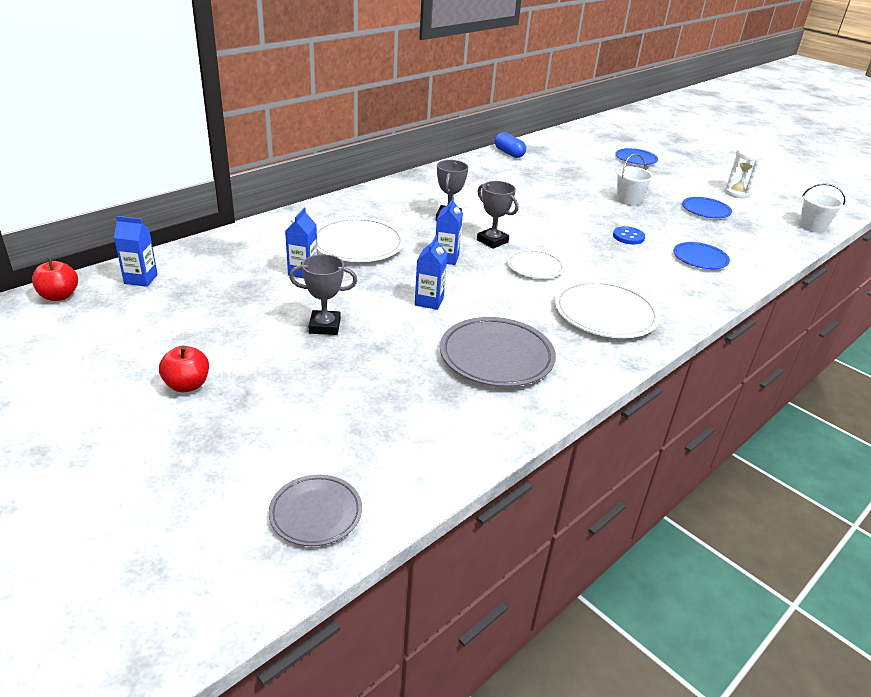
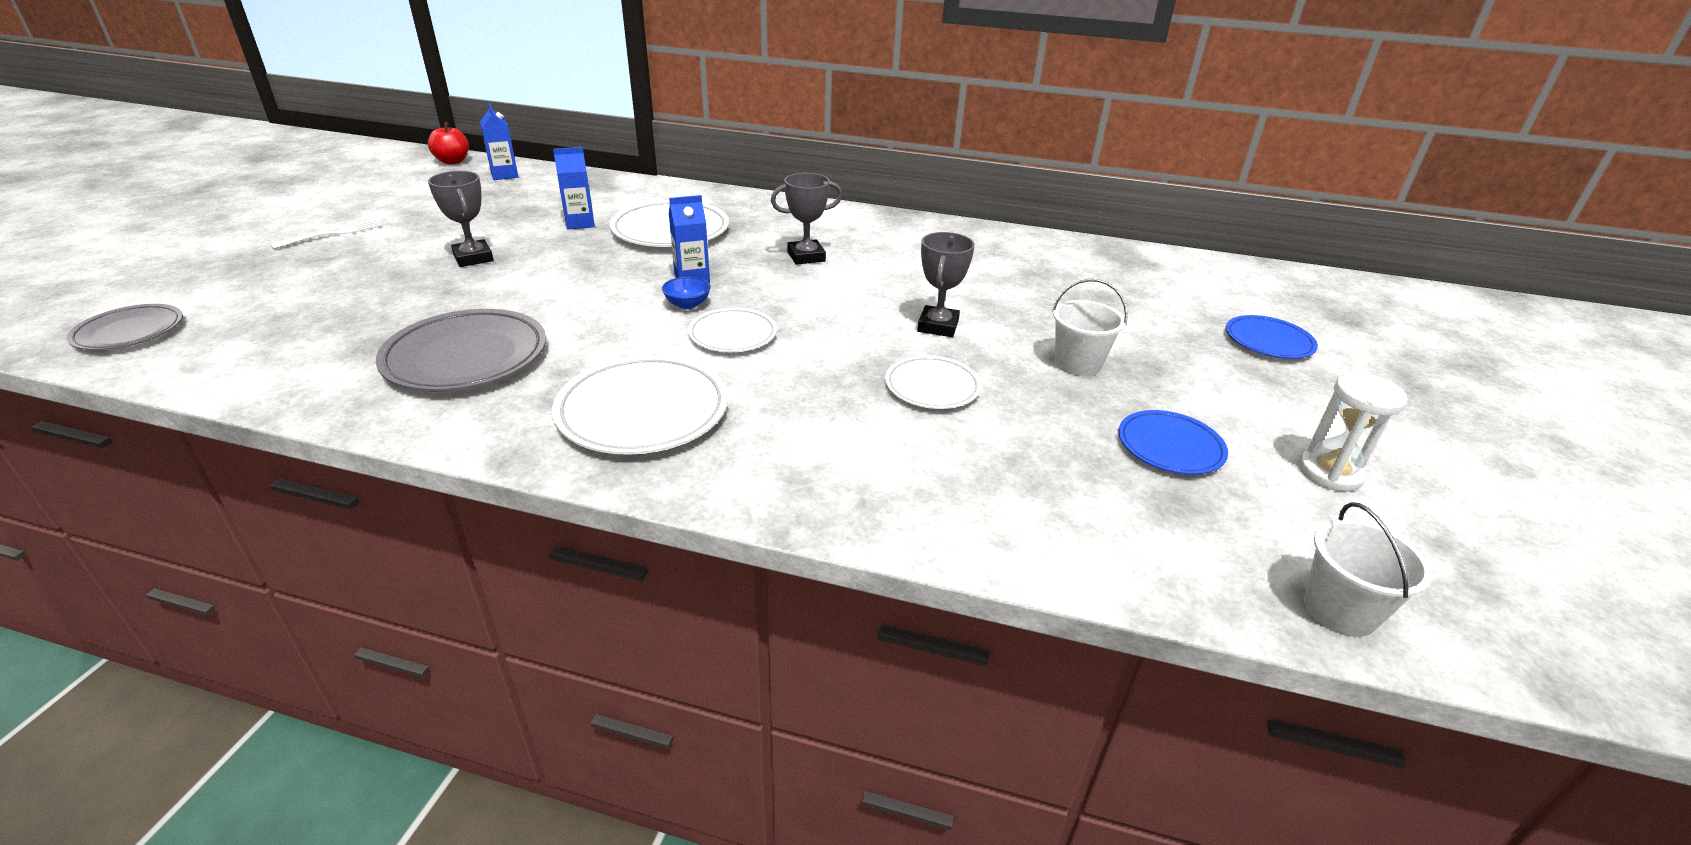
camera: 60 degrees right, 0 degrees up
(187, 385) = (332, 234): red apple -> white fork
(429, 301) = (572, 293): blue carton -> none
(483, 269) = (687, 304): none -> blue bowl
(492, 241) = (775, 294): grey trophy -> grey trophy (938, 326)
(509, 153) = (1078, 248): blue capsule -> none
(628, 237) = (932, 387): blue button -> white plate
(700, 259) = (943, 470): blue plate -> none

